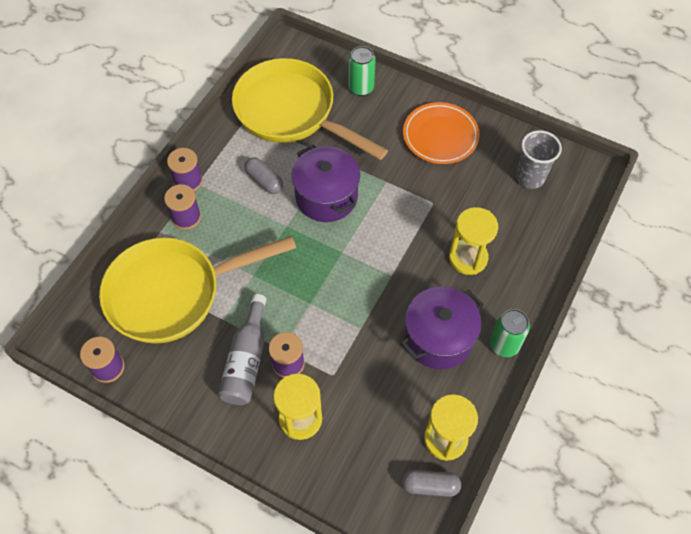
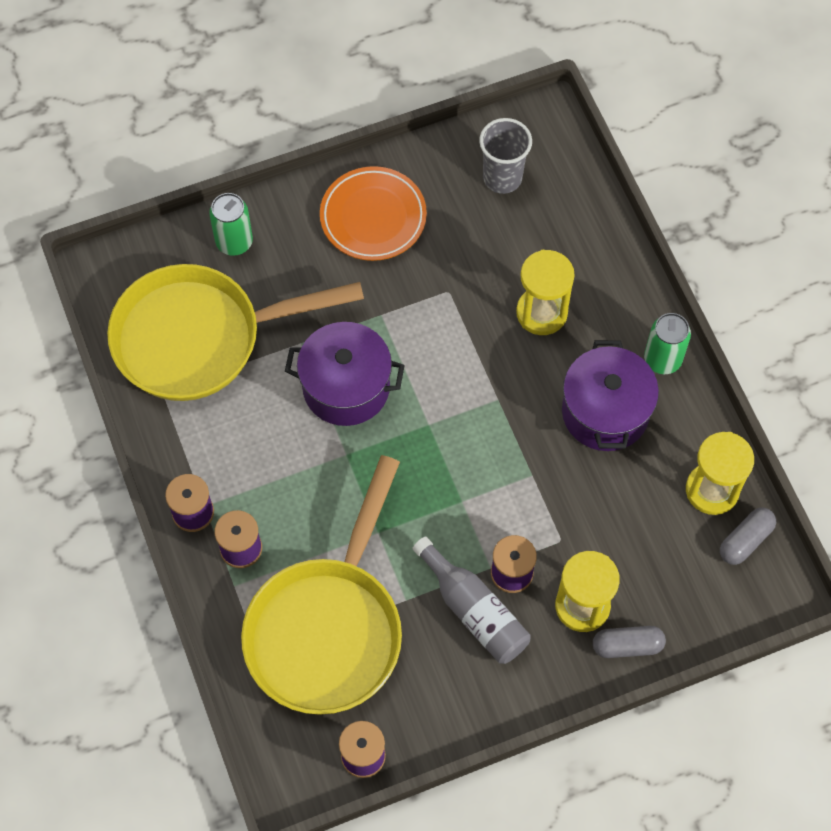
camera: 50 degrees left, 5 degrees up
(264, 181) = (267, 434): grey capsule -> grey capsule (627, 645)

